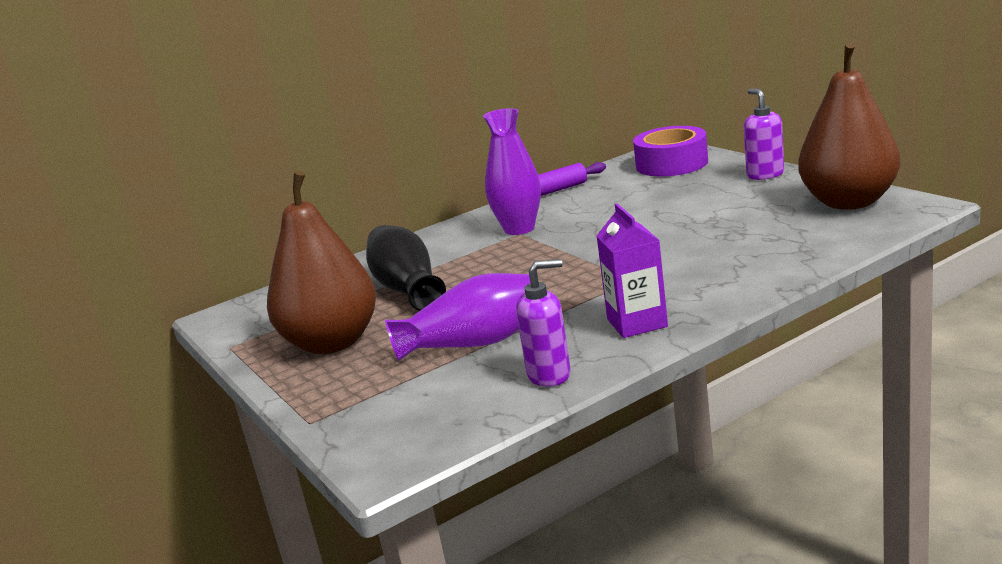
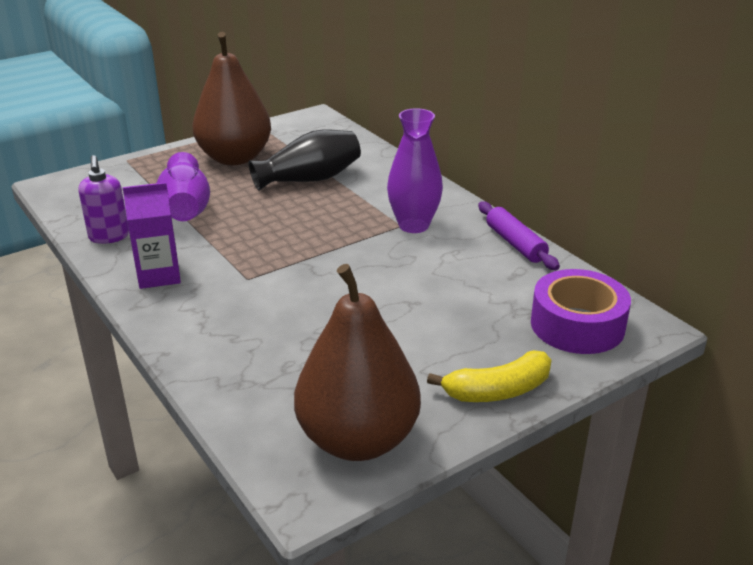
camera: 85 degrees right, 10 degrees up
(765, 175) = (497, 390): purple soap dispenser -> yellow banana

